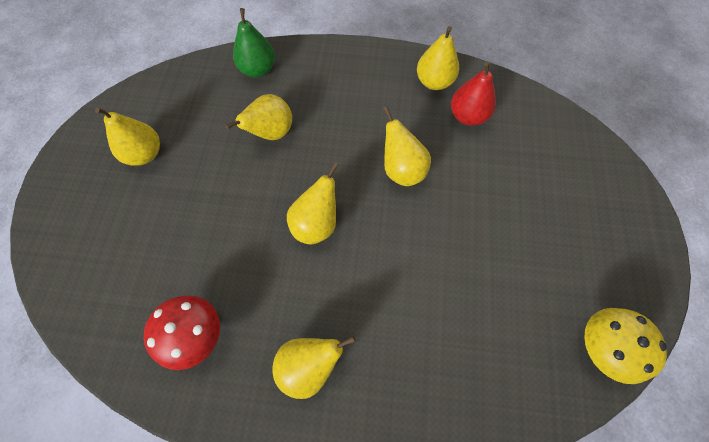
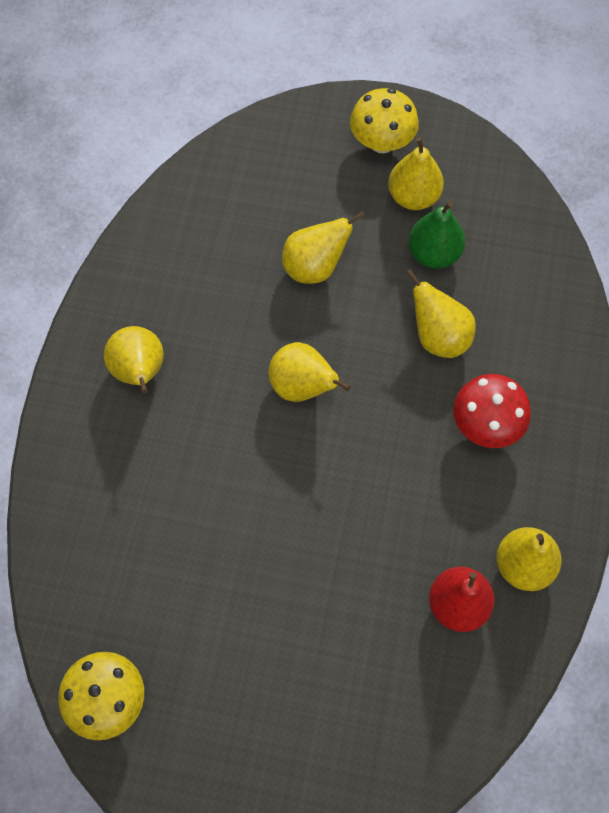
camera: 95 degrees right, 0 degrees up
(87, 179) = (382, 142): none -> yellow mushroom
(196, 335) = (187, 264): red mushroom -> red mushroom (486, 425)
(258, 70) = (547, 321): green pear -> green pear (433, 254)
(402, 170) = (371, 497): yellow pear -> yellow pear (315, 267)

